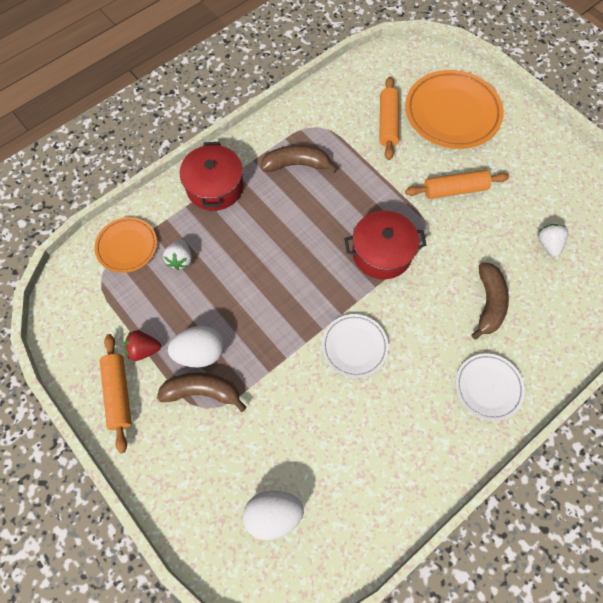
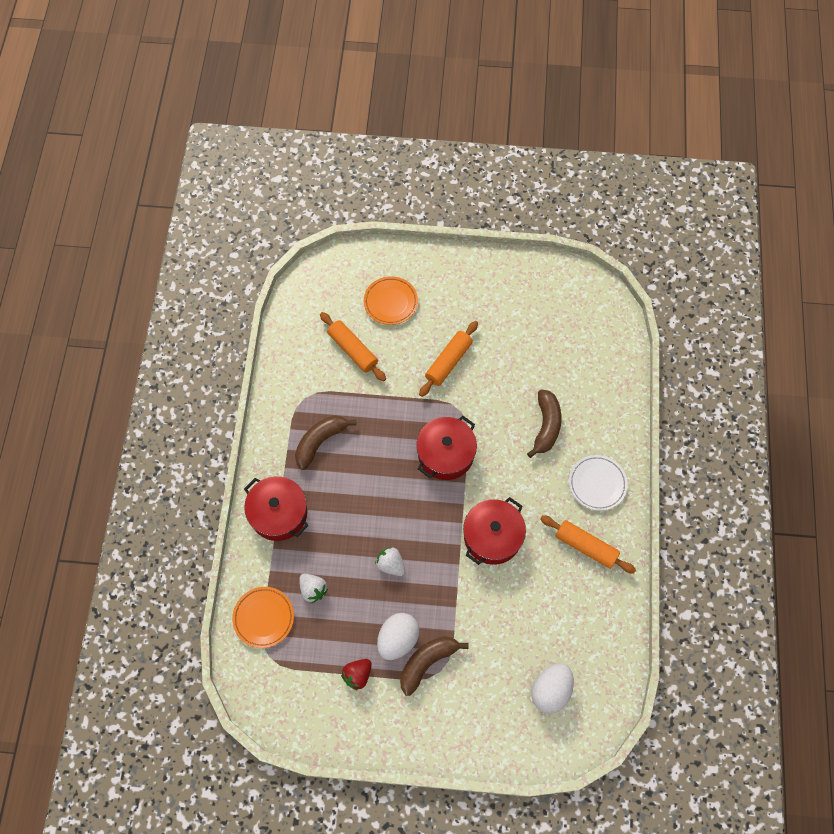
camera: 45 degrees left, 0 degrees up
(118, 394) = (373, 720): orange rolling pin -> orange rolling pin (586, 546)
(354, 347) = (492, 536): white plate -> red pot
(452, 113) = (390, 302): orange plate -> orange plate, size x0.58
(488, 303) = (546, 426): brown banana -> brown banana turned 45 degrees clockwise
(548, 244) = (544, 348): white strawberry -> white strawberry (391, 565)

